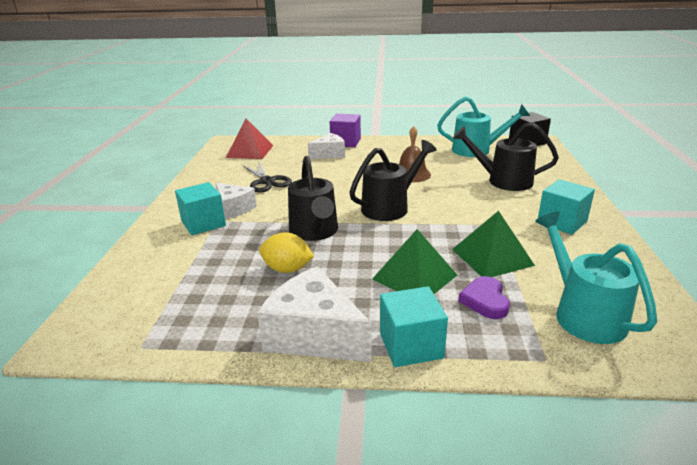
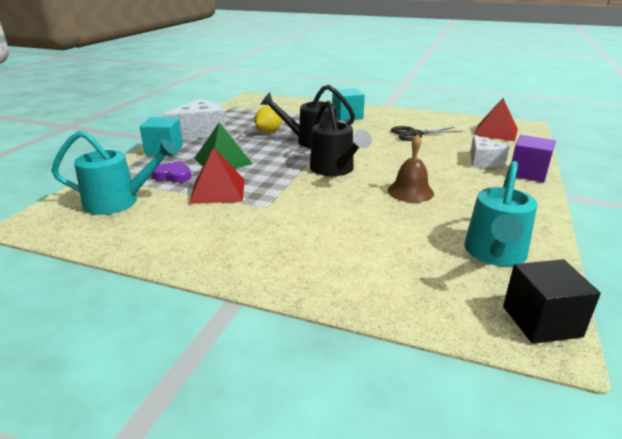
camera: 105 degrees right, 0 degrees up
(234, 209) = (366, 123): white cheese -> none
(492, 257) = (217, 190): green pyramid -> red pyramid
(502, 181) = (368, 240): black watering can -> none
(562, 222) = (240, 242): turquoise cube -> none

